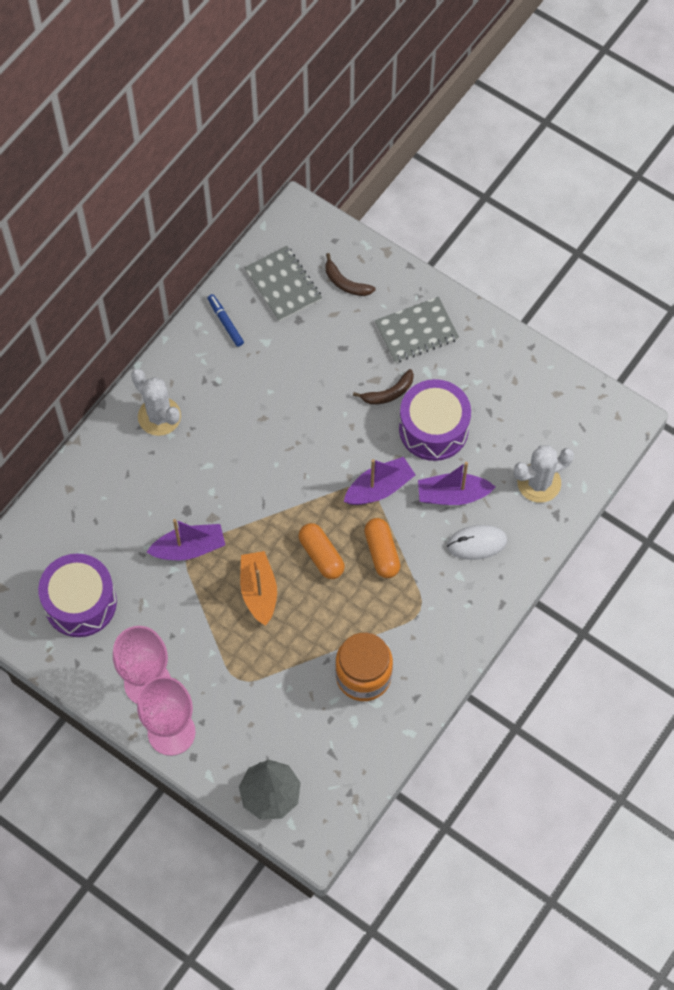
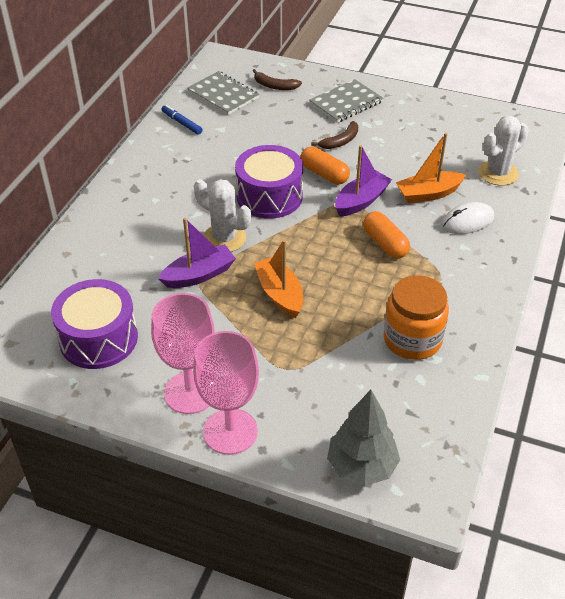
camera: 15 degrees left, 20 degrees down
(159, 416) = (141, 189): white cactus -> white cactus (224, 238)
(321, 555) = (329, 256): orange capsule -> orange capsule (324, 174)
(433, 429) = (389, 156): purple drum -> purple drum (269, 196)
(452, 495) = (428, 194): purple boat -> orange boat

